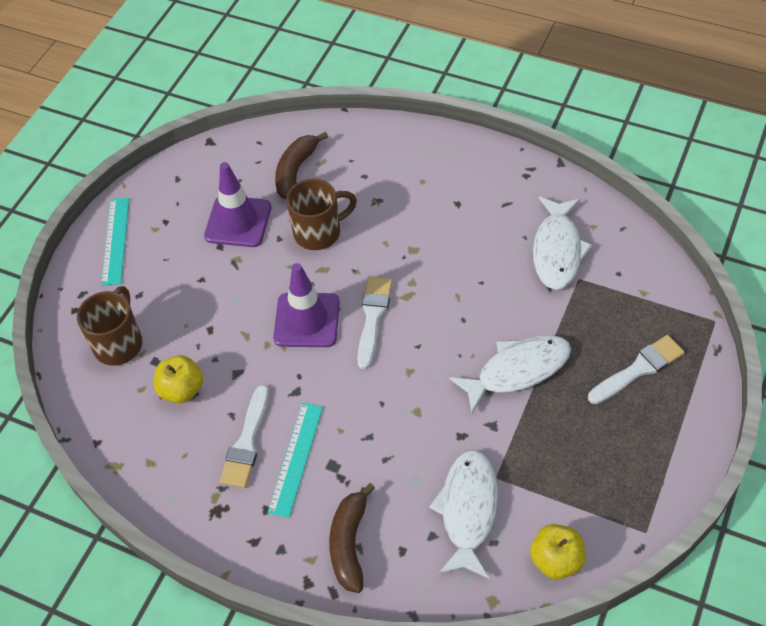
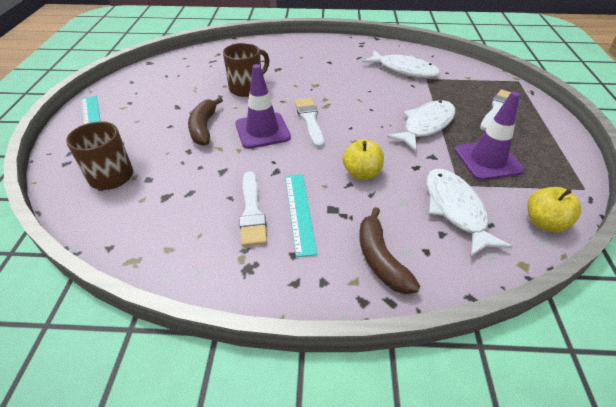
camera: 25 degrees left, 10 degrees down
(182, 390) = (179, 191): yellow apple -> yellow apple (361, 173)
(238, 222) = (186, 93): purple traffic cone -> purple traffic cone (487, 160)
(296, 171) = (216, 65): brown banana -> brown banana (204, 128)
(557, 250) = (404, 70): white fish -> white fish turned 45 degrees counterclockwise

